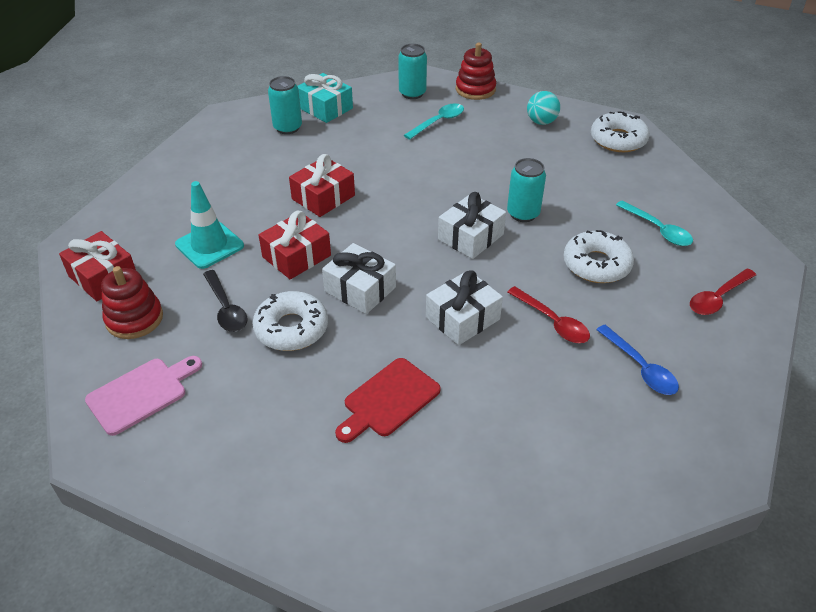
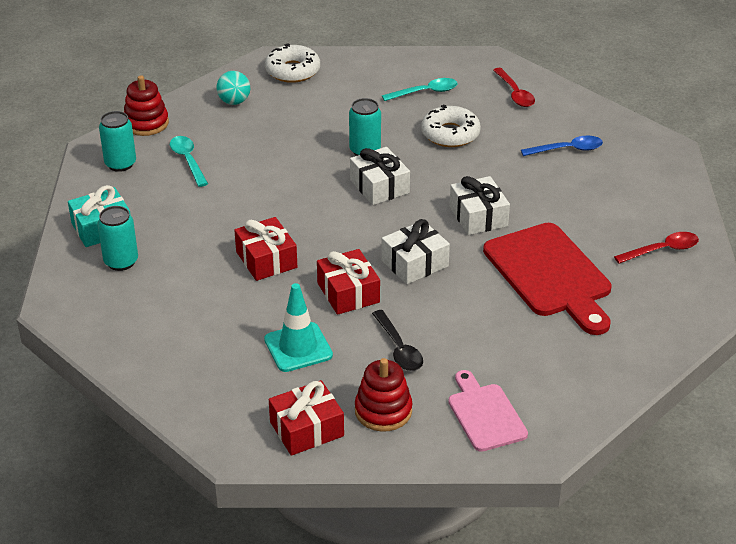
camera: 70 degrees left, 5 degrees down
(226, 308) = (399, 348): black spoon -> black spoon turned 75 degrees clockwise
(291, 328) = (445, 312): white donut -> none
(388, 400) = (550, 275): red cutting board -> red cutting board, size x1.71
(552, 322) = (503, 174): red spoon -> red spoon (662, 250)

